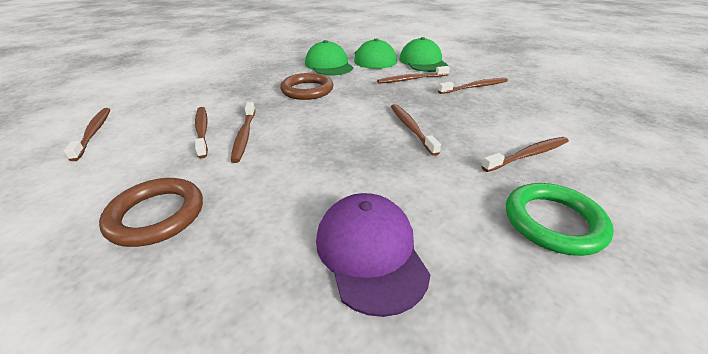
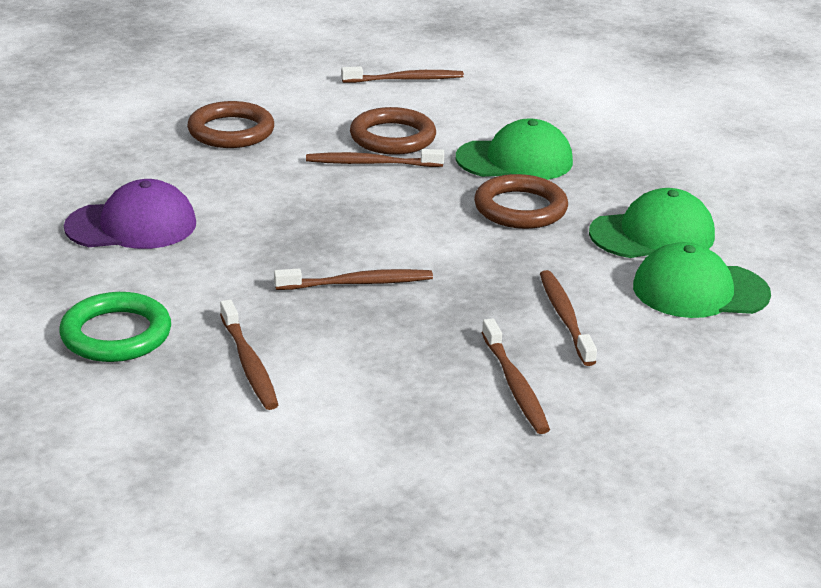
camera: 95 degrees right, 5 degrees down
(202, 131) = (392, 137): brown toothbrush -> brown ring
(423, 62) = (681, 352): green cap -> green cap (515, 160)

